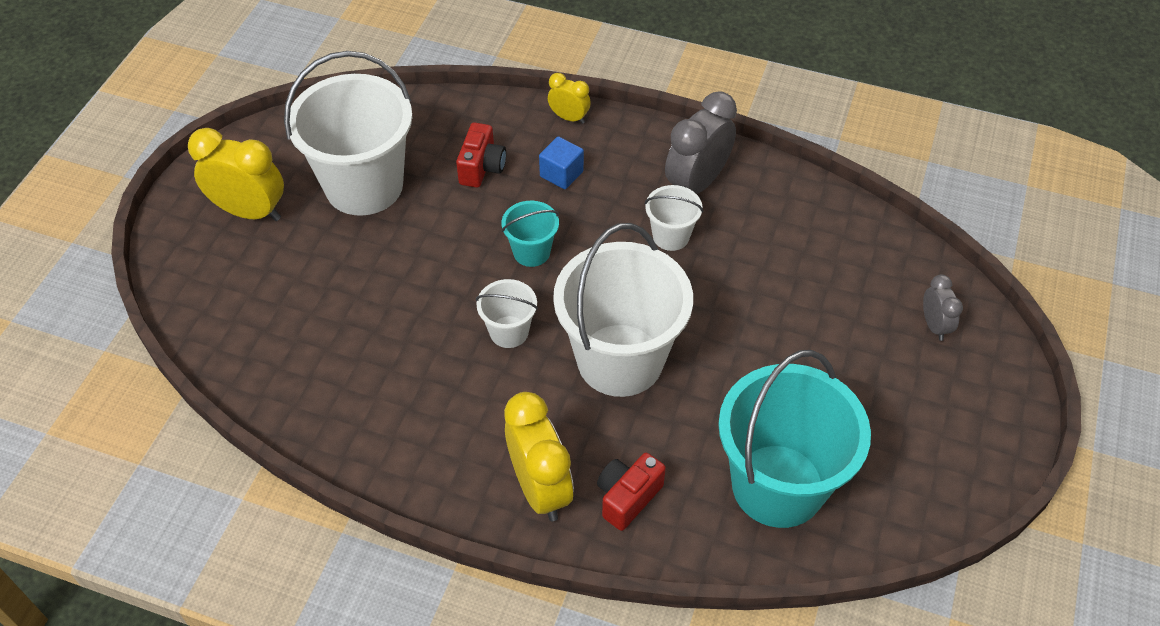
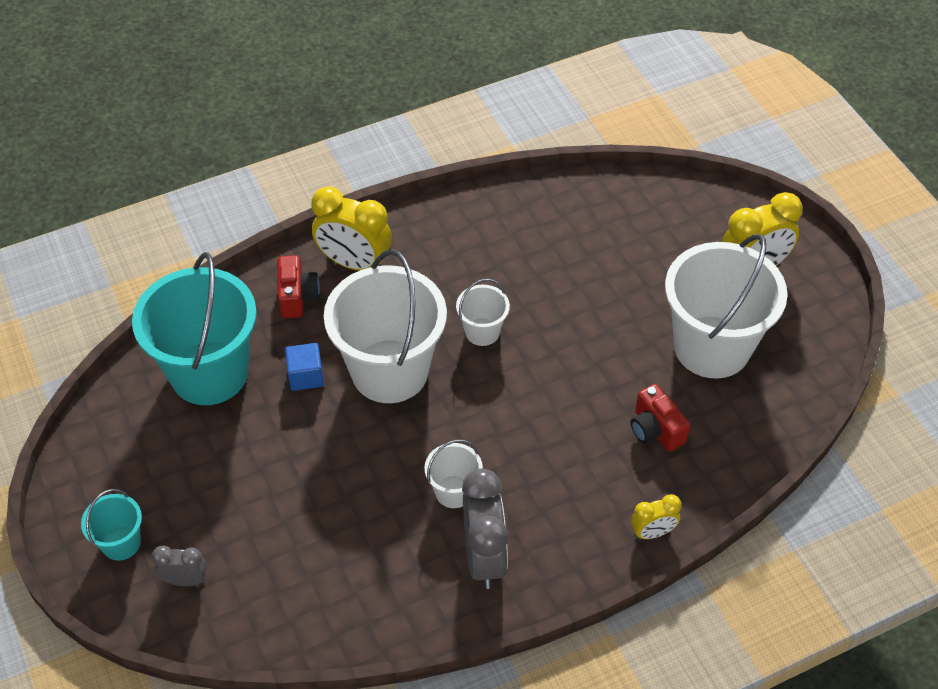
camera: 135 degrees right, 0 degrees up
(531, 252) = (536, 396): turquoise bucket -> turquoise bucket (121, 543)
(561, 174) = (593, 475): blue cube -> blue cube (306, 376)
(934, 326) = (185, 580): grey clock -> grey clock turned 150 degrees clockwise

